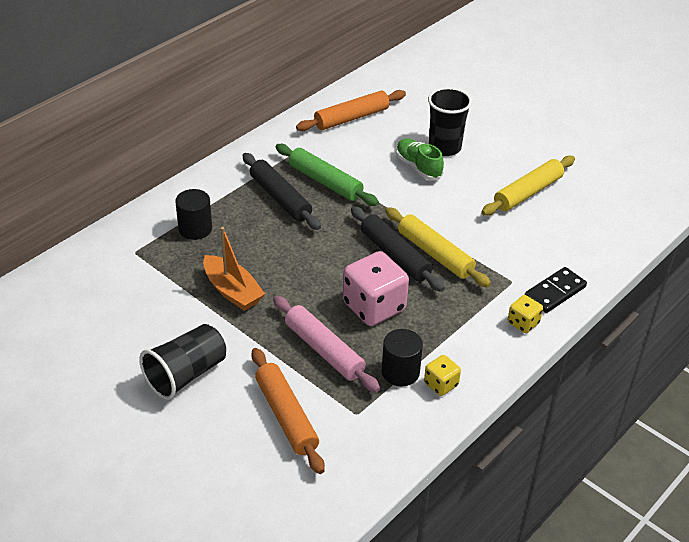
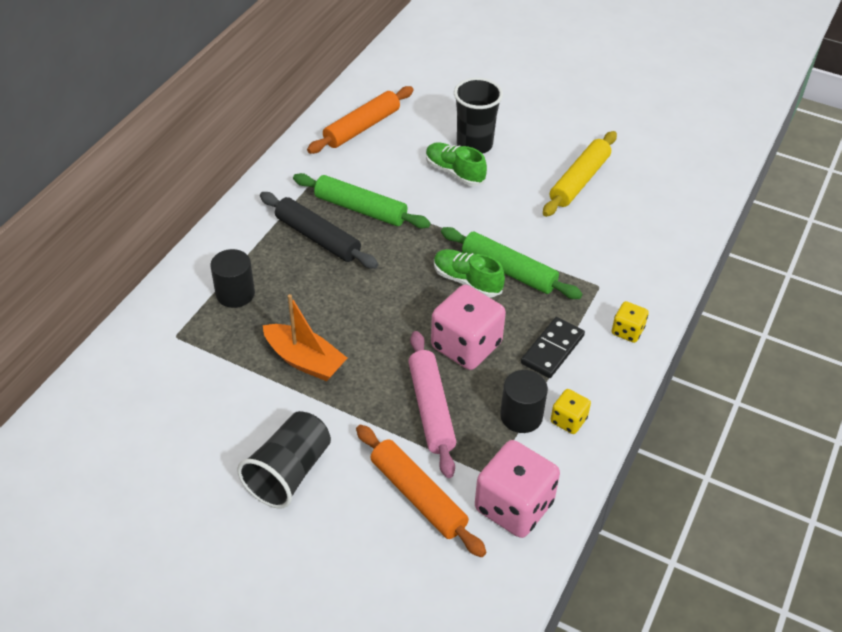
camera: 15 degrees left, 5 degrees up
(324, 350) = (431, 409): pink rolling pin -> pink rolling pin turned 45 degrees clockwise
(365, 442) = (514, 506): none -> pink dice
(395, 255) = (467, 281): black rolling pin -> green shoe
(435, 254) = (508, 271): yellow rolling pin -> green rolling pin
(555, 292) = (647, 289): black domino -> black domino (552, 349)

